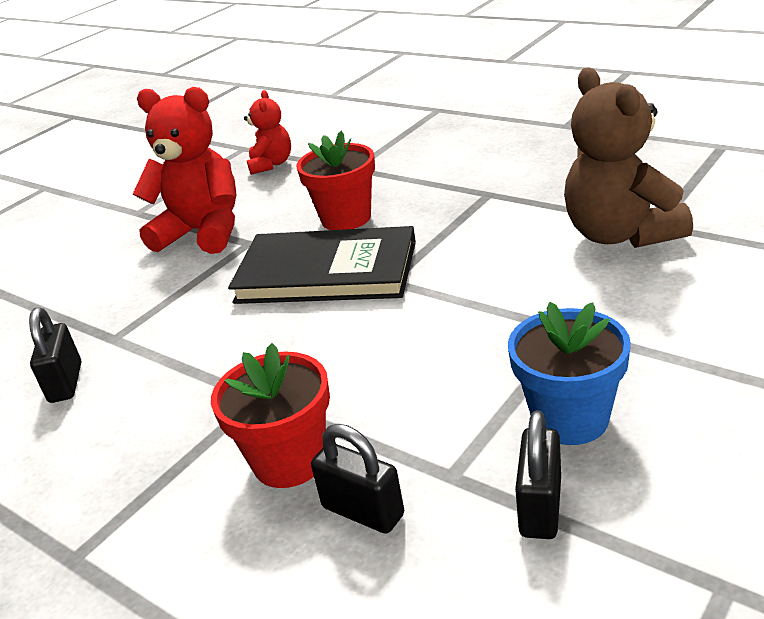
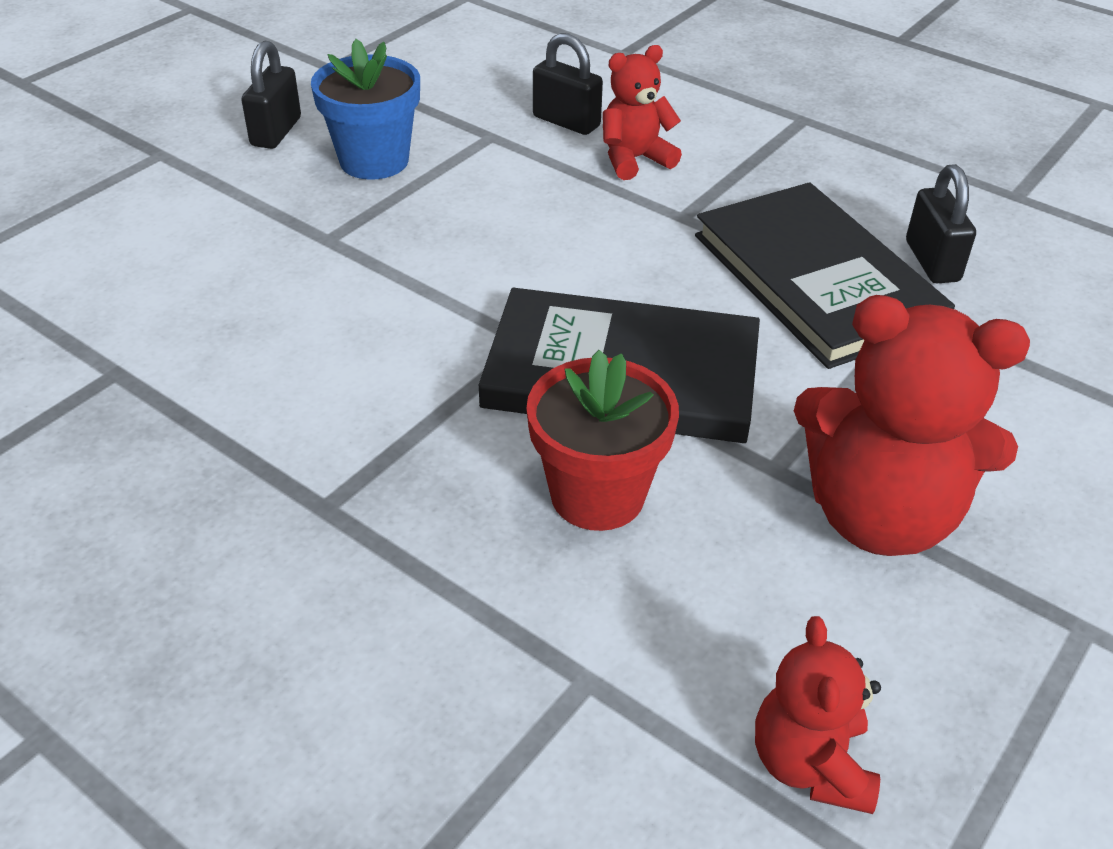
camera: 175 degrees right, 10 degrees up
(168, 353) = (816, 279): none -> black book
(289, 460) = (634, 159): red flower pot -> red teddy bear
(540, 507) = (427, 111): black padlock -> black padlock (276, 132)
(620, 234) = (177, 362): brown teddy bear -> none

